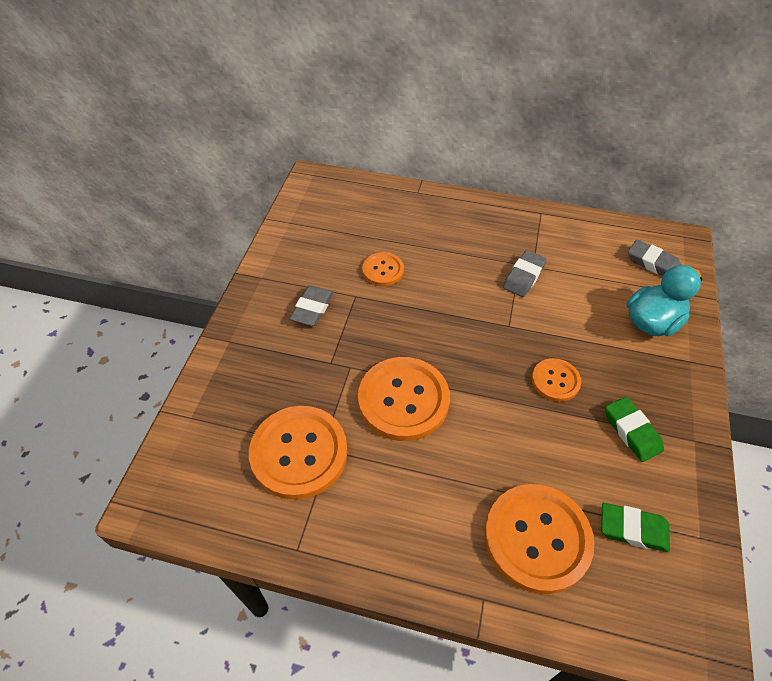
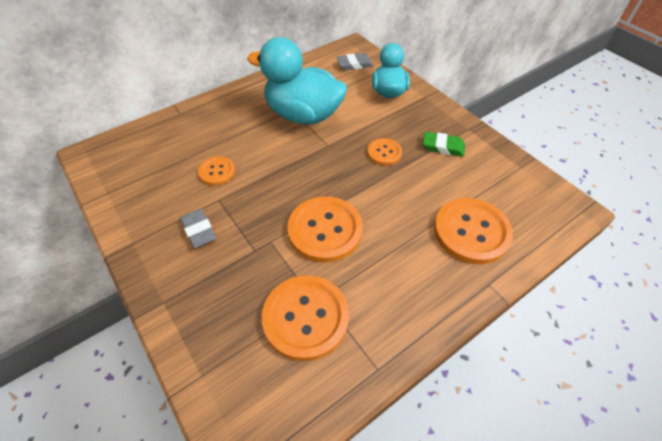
camera: 50 degrees left, 0 degrees up
(524, 276) = (303, 115): grey eraser -> turquoise duck
(633, 529) = (497, 188): green eraser -> none

